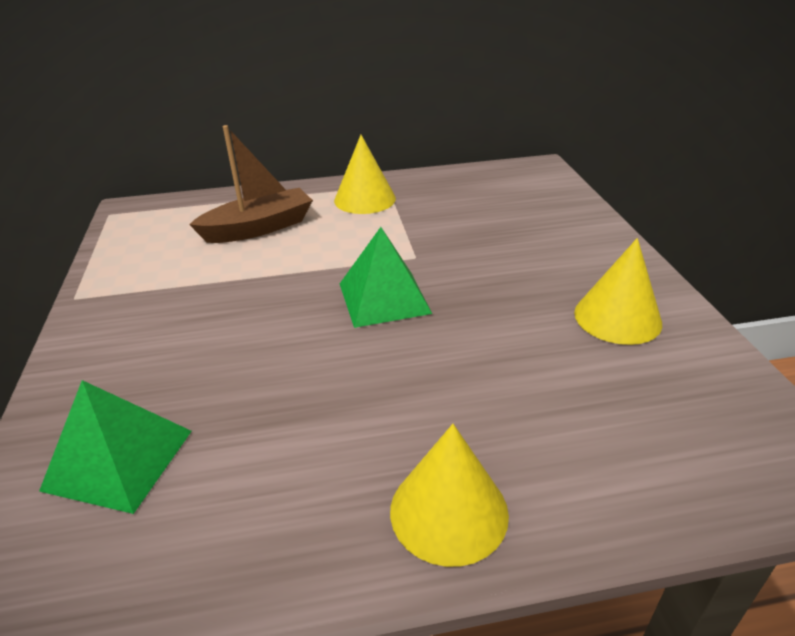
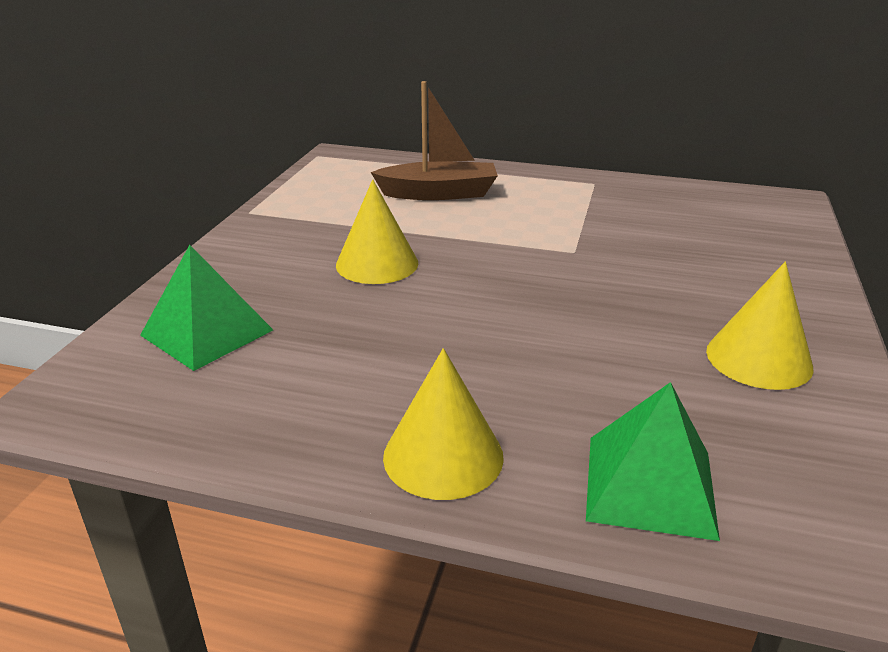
camera: 25 degrees right, 5 degrees down
(365, 199) = (561, 190): yellow cone -> yellow cone (377, 264)
(384, 298) = (514, 277): green pyramid -> green pyramid (650, 485)

